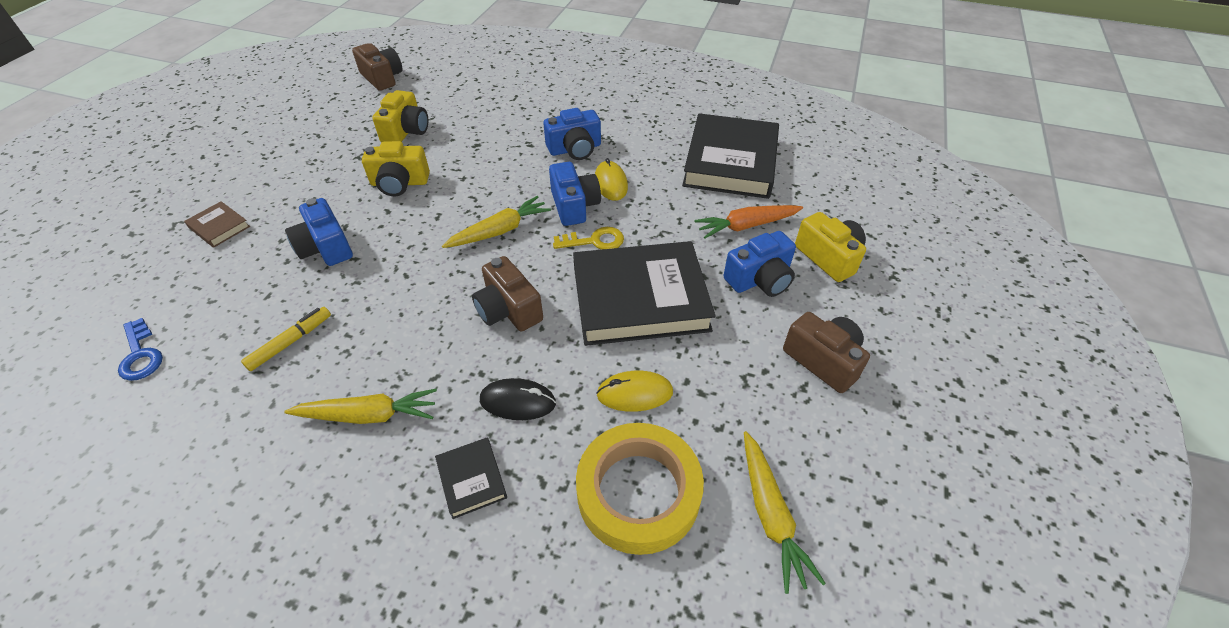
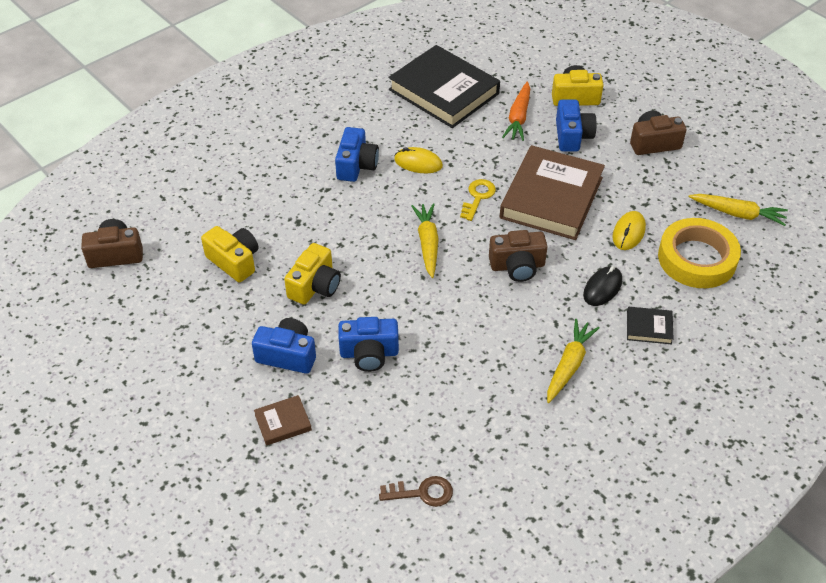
camera: 60 degrees left, 0 degrees up
(140, 355) = (422, 493): blue key -> brown key
(290, 342) = (469, 395): yellow marker -> none
(574, 206) = (429, 193): blue camera -> blue camera (287, 355)
(640, 299) = (551, 198): black book -> brown book

